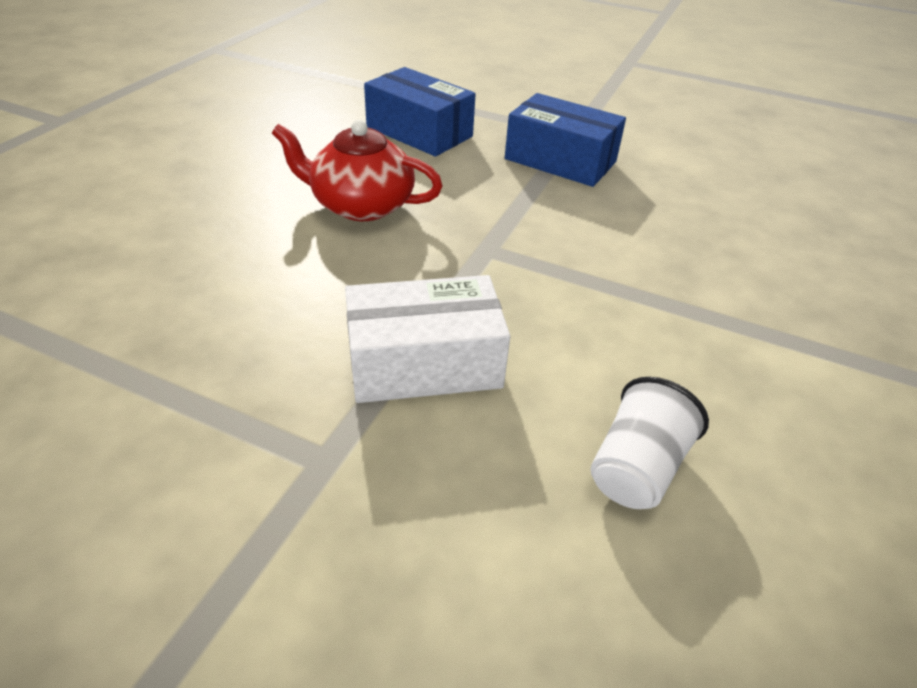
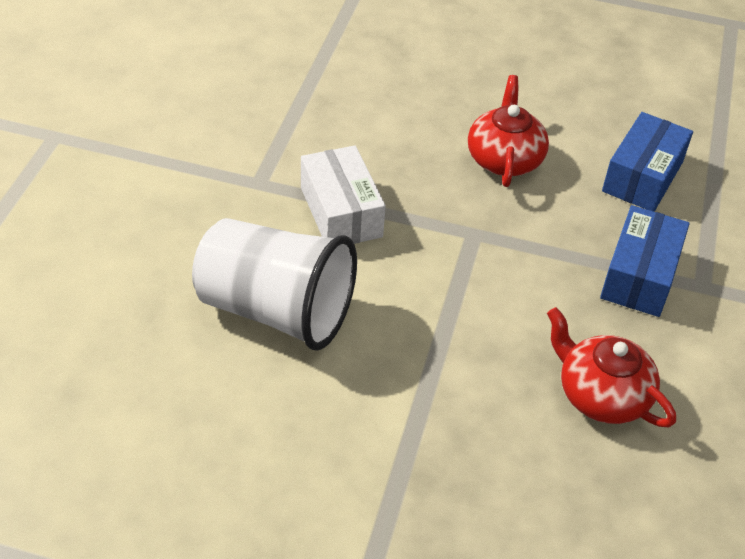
camera: 80 degrees right, 5 degrees up
(636, 468) = (276, 310): white cup -> white cup, size x2.12
(724, 211) = (601, 395): none -> red teapot

